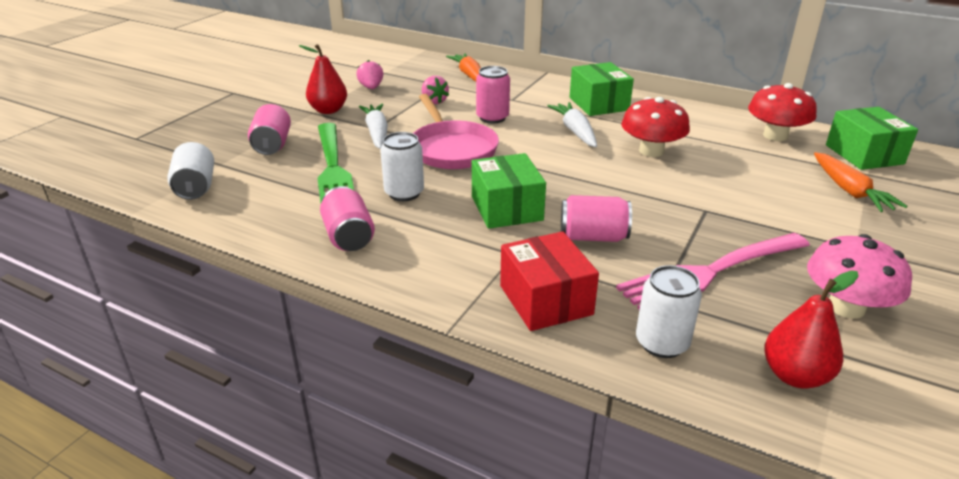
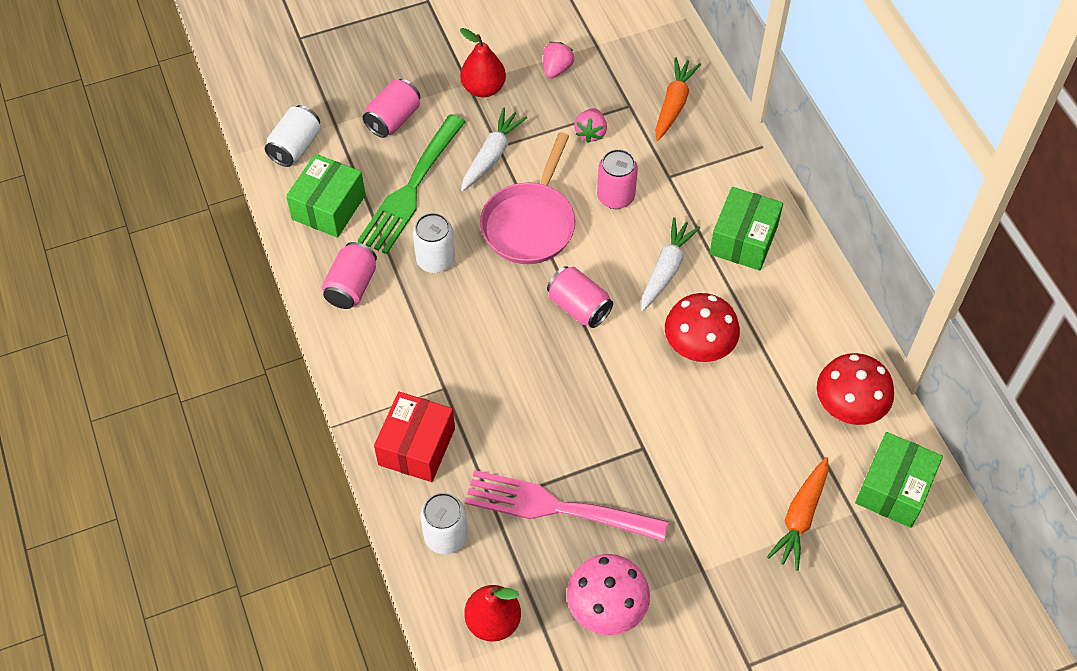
camera: 40 degrees right, 25 degrees up
(506, 208) = (492, 334): green box -> green box (328, 207)
(593, 237) = (519, 411): pink can -> pink can (579, 307)

